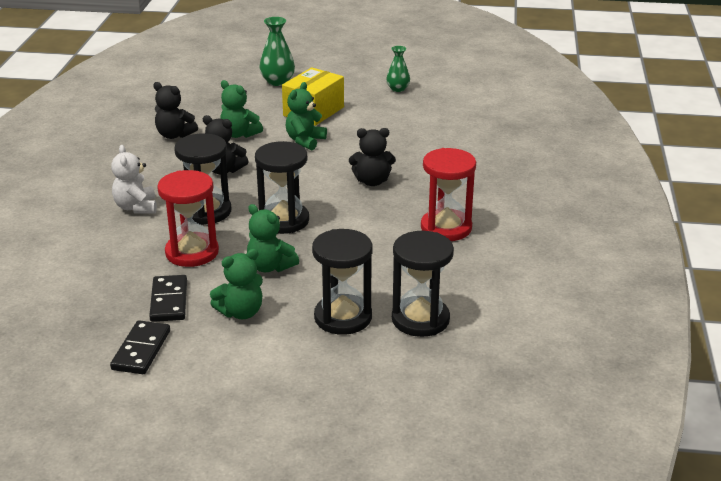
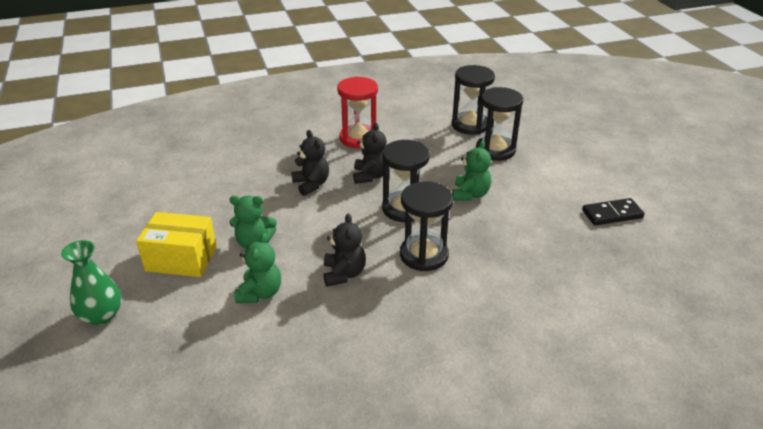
camera: 115 degrees left, 5 degrees up
(136, 207) = (451, 303): white teddy bear -> none
(169, 301) = (554, 224): black domino -> none
(174, 135) = (287, 345): black teddy bear -> black teddy bear (370, 176)
(192, 252) = (487, 238): red hourglass -> none
(241, 312) = (531, 188): green teddy bear -> none
(398, 89) = (105, 219): green vase -> none

